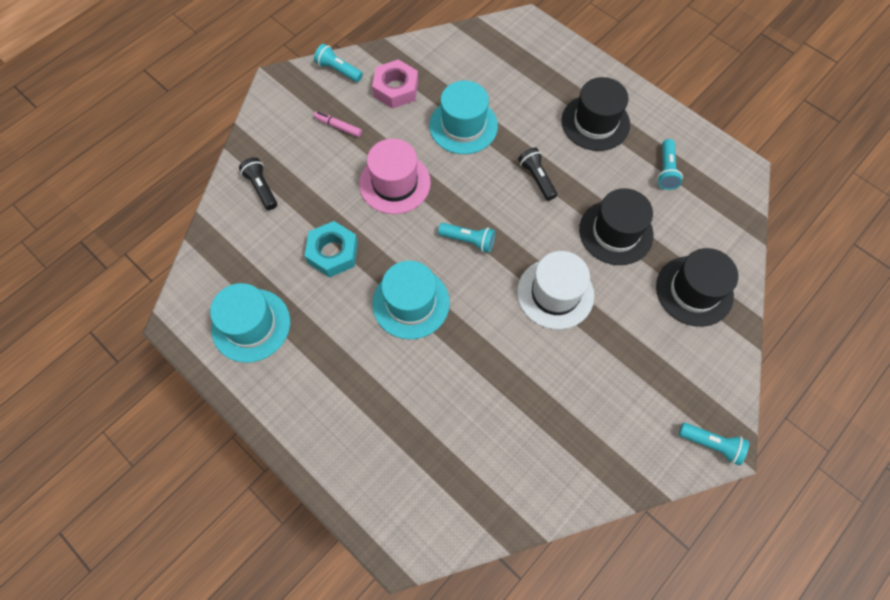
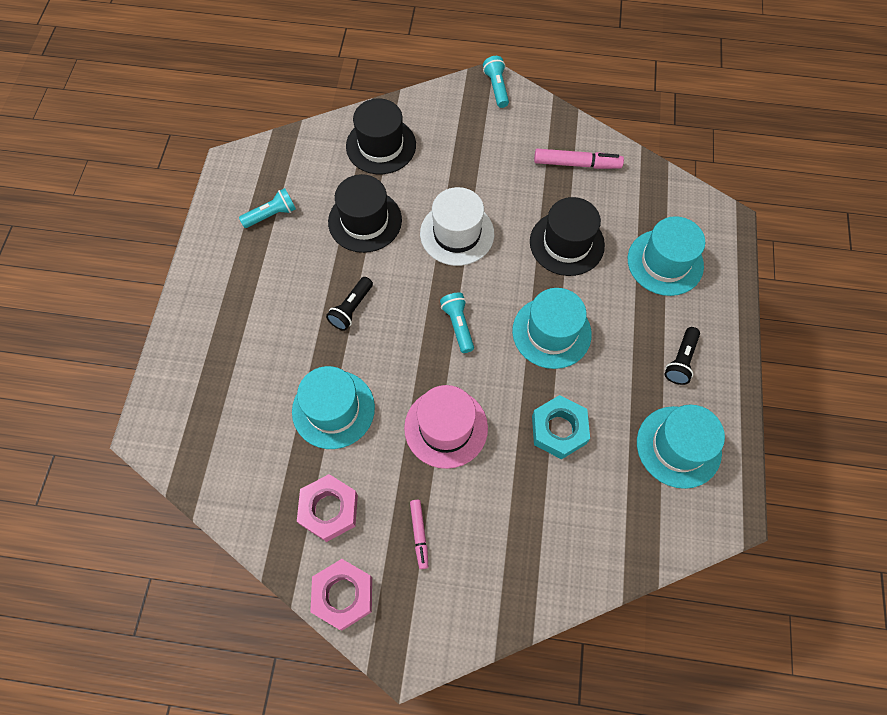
camera: 125 degrees left, 0 degrees up
(261, 188) = (547, 554): black flashlight -> black flashlight (680, 361)
(338, 70) = (343, 595): turquoise flashlight -> pink nut
(402, 448) = (665, 262): none -> turquoise hat
(564, 452) = (576, 164): none -> pink marker
(595, 122) = (251, 295): black hat -> black hat (566, 243)

